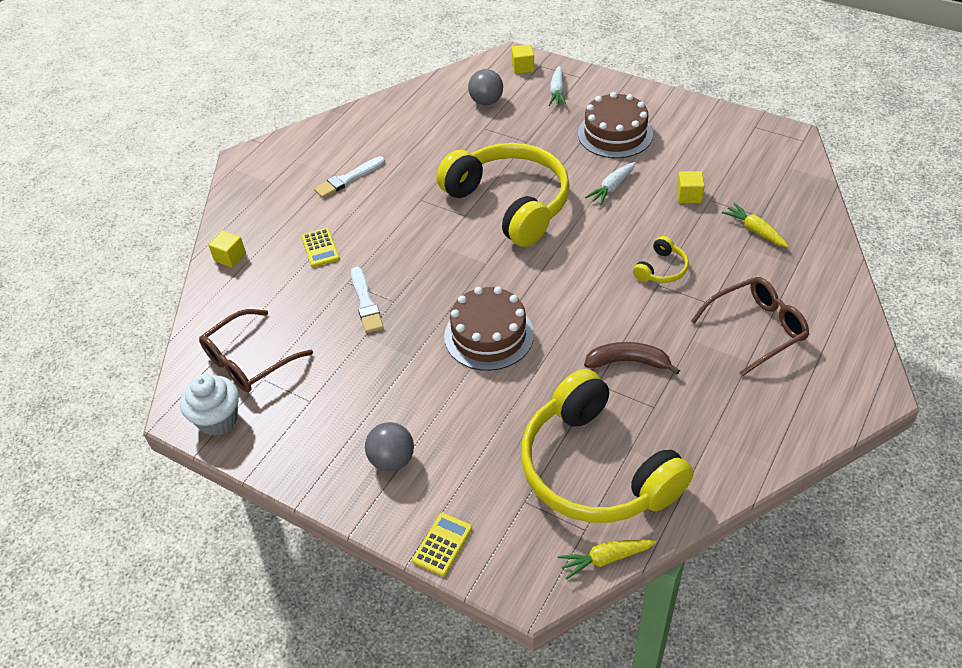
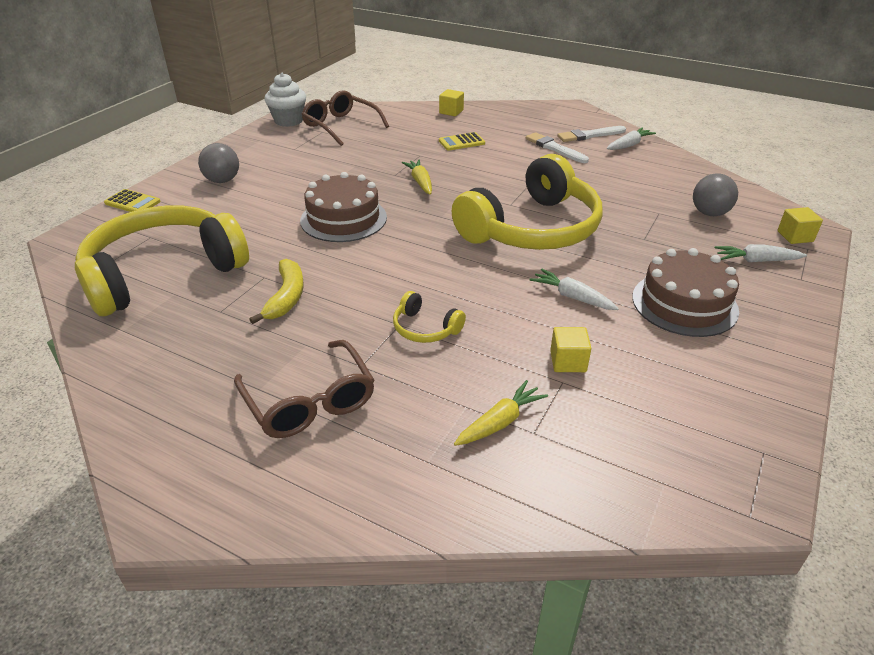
camera: 85 degrees right, 10 degrees down
(349, 129) = (629, 145): none -> white carrot
(366, 303) = (394, 163): white brush -> white brush (589, 135)
(605, 559) = (67, 275): yellow carrot -> yellow carrot (420, 182)
(628, 362) = (286, 297): brown banana -> yellow banana

